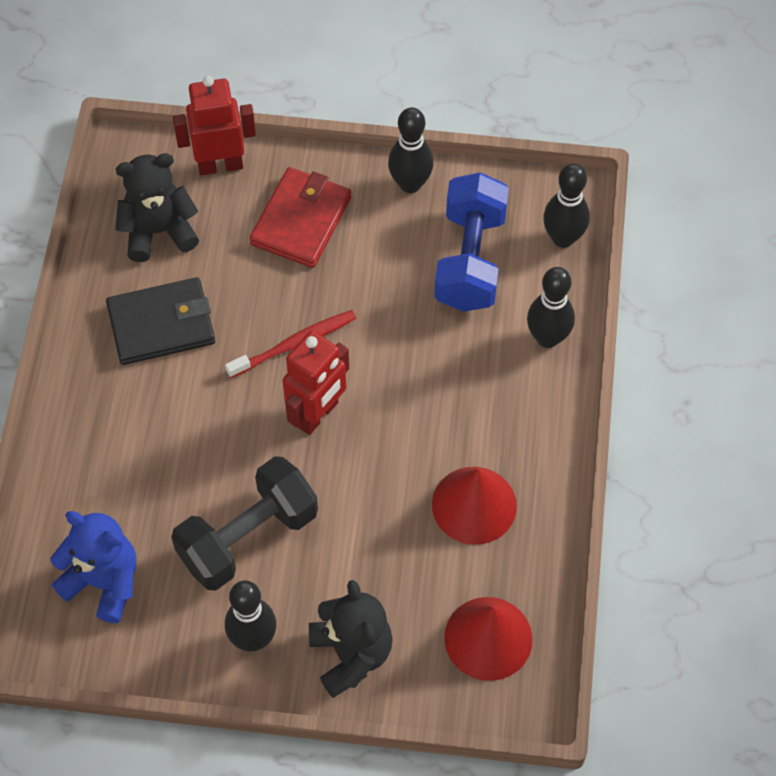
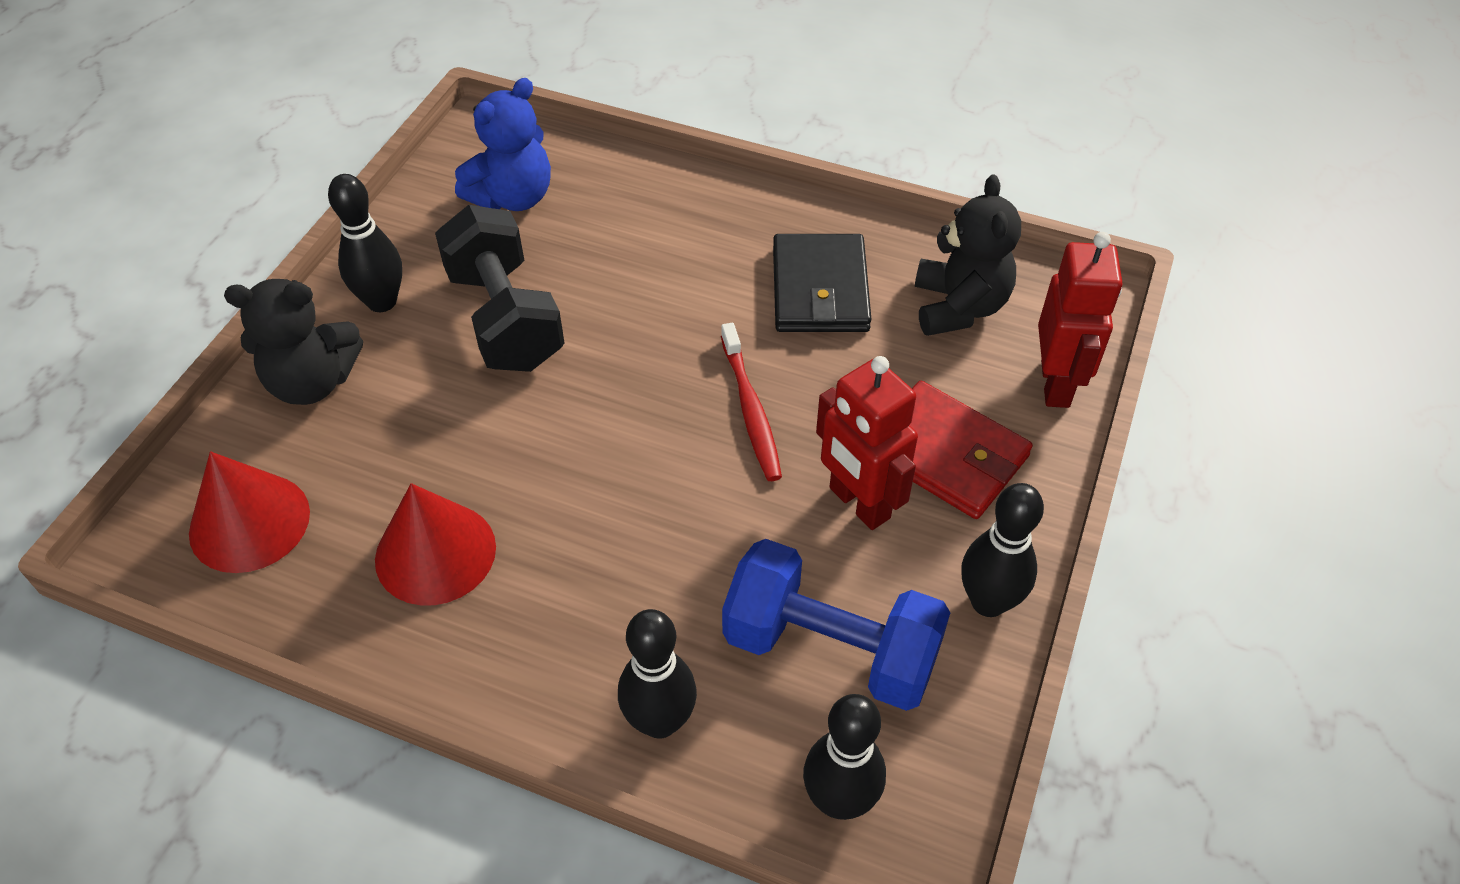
camera: 105 degrees right, 10 degrees down
(317, 414) = (639, 413): red robot -> red robot (858, 503)

